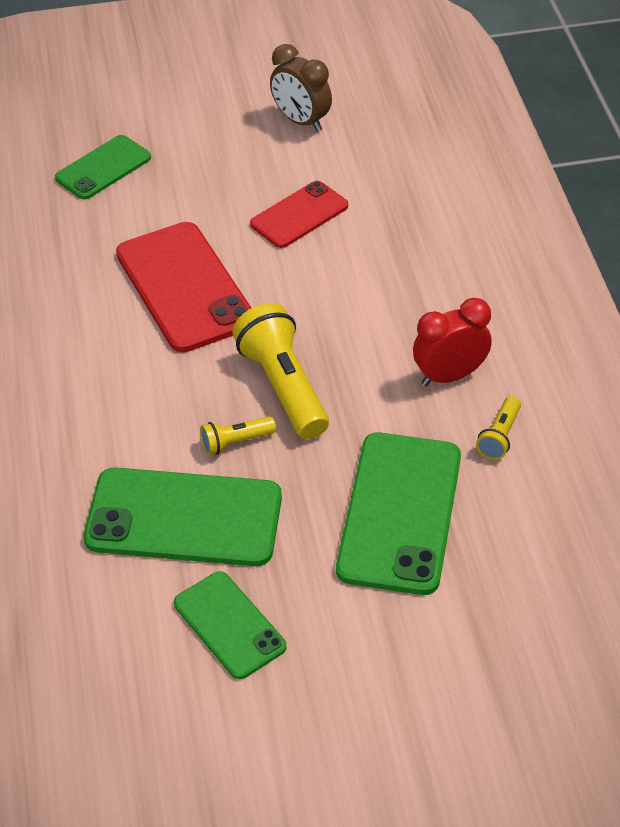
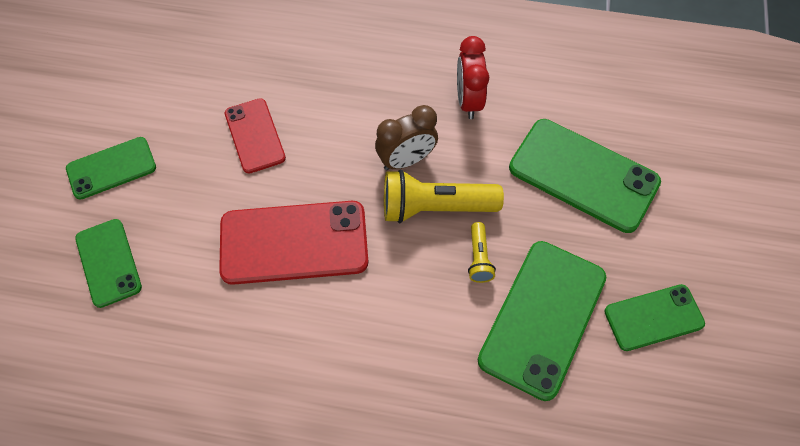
camera: 70 degrees left, 15 degrees up
(206, 130) = (111, 168): none -> green phone
(301, 121) = (145, 98): brown clock -> brown clock (406, 160)
(499, 436) = (535, 93): yellow flashlight -> none

